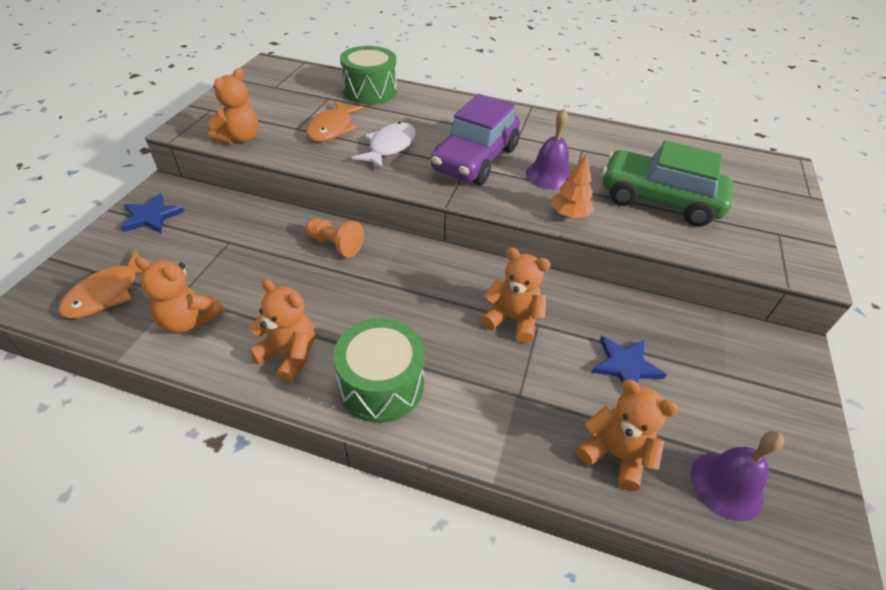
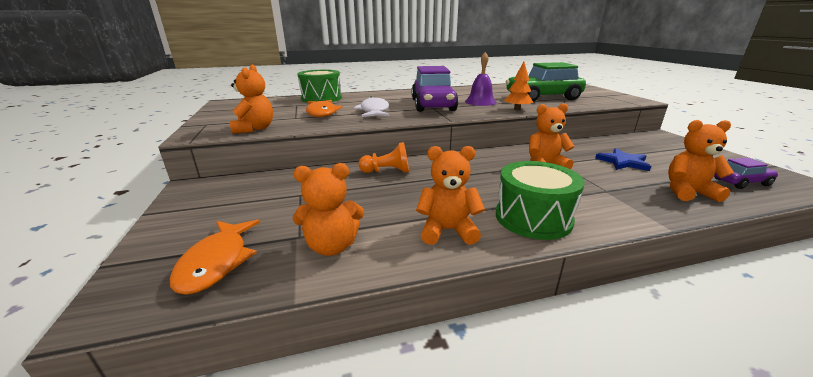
camera: 30 degrees left, 20 degrees down
(151, 216) = (201, 204): blue star -> none
(726, 485) = (741, 182): purple bell -> purple car

